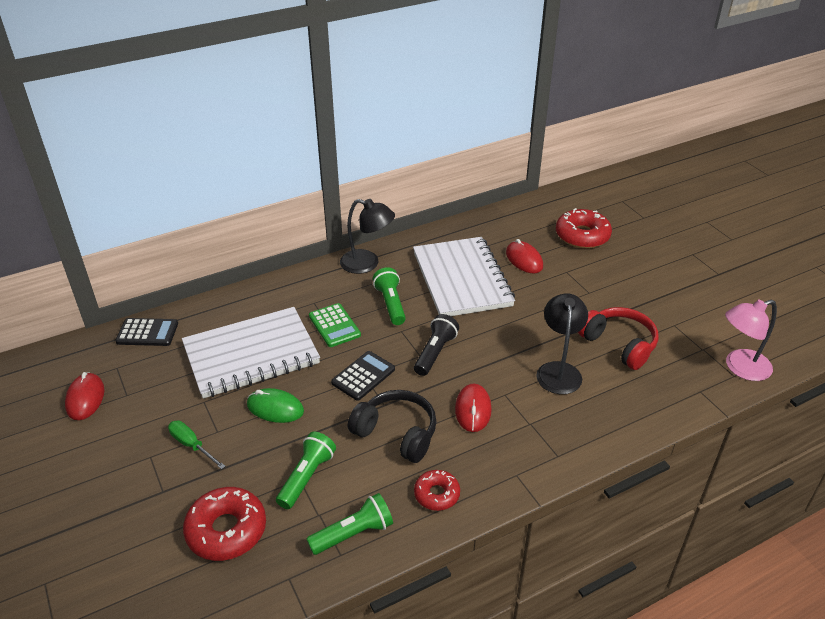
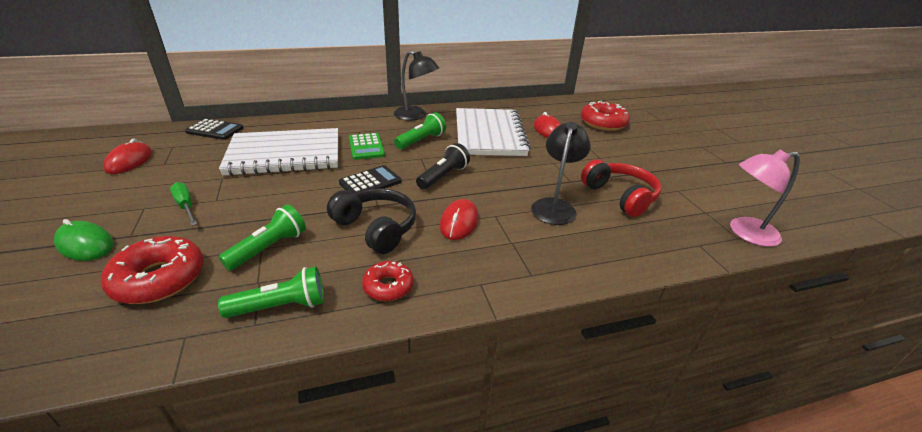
camera: 10 degrees right, 5 degrees down
(275, 408) = (278, 192): green mouse -> green mouse (85, 244)
(391, 304) = (421, 141): green flashlight -> green flashlight turned 45 degrees clockwise

